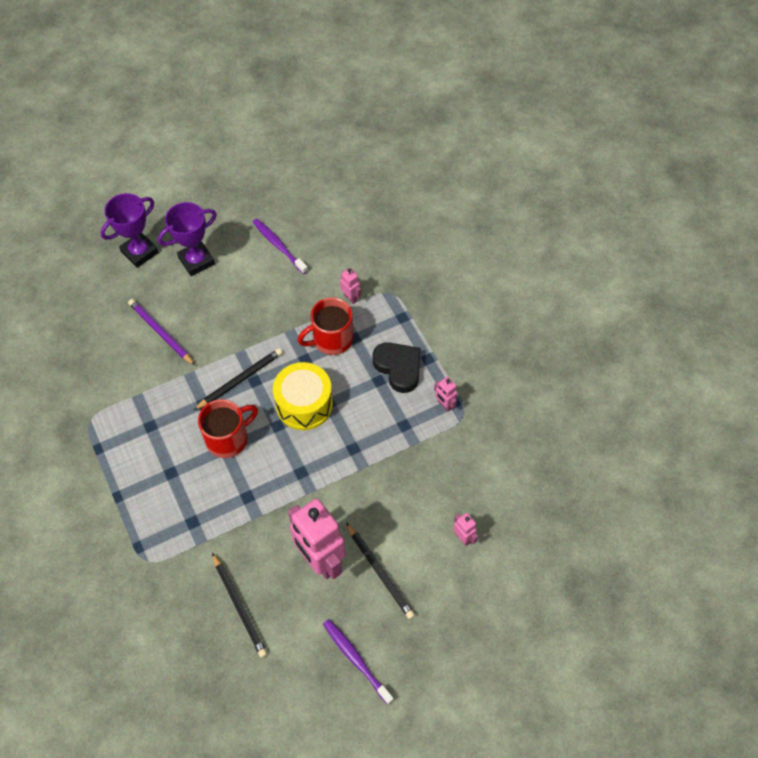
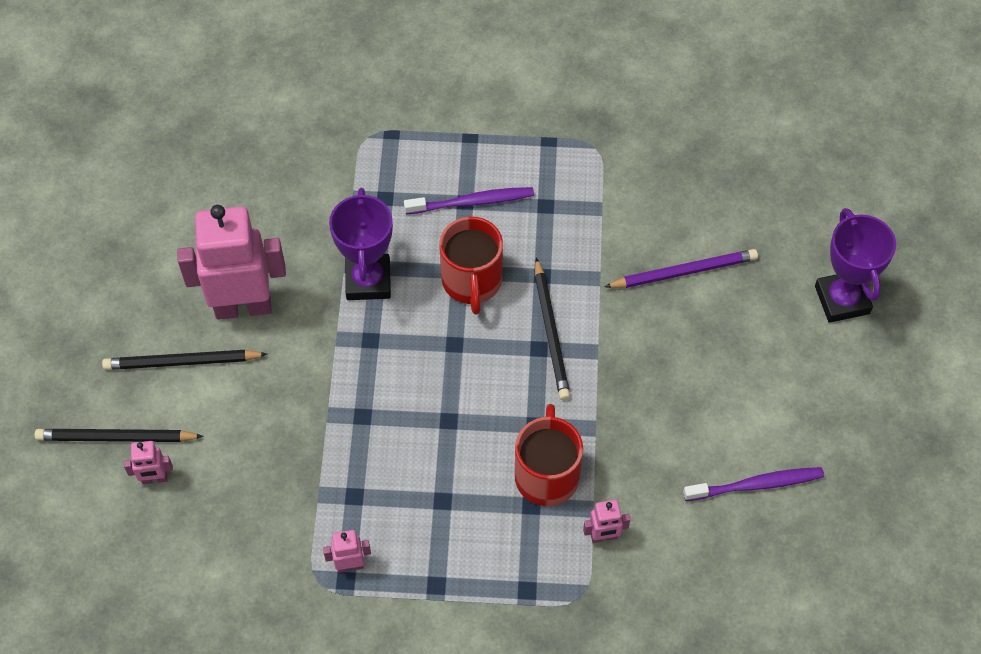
camera: 120 degrees right, 0 degrees up
(196, 261) = (786, 364): purple trophy -> purple trophy (368, 280)
(239, 606) = (249, 202): black pencil -> black pencil (116, 438)
(304, 404) = (465, 390): yellow drum -> none
(355, 659) = (104, 286): purple toothbrush -> purple toothbrush (473, 202)
(398, 368) = (446, 538): black heart -> none

